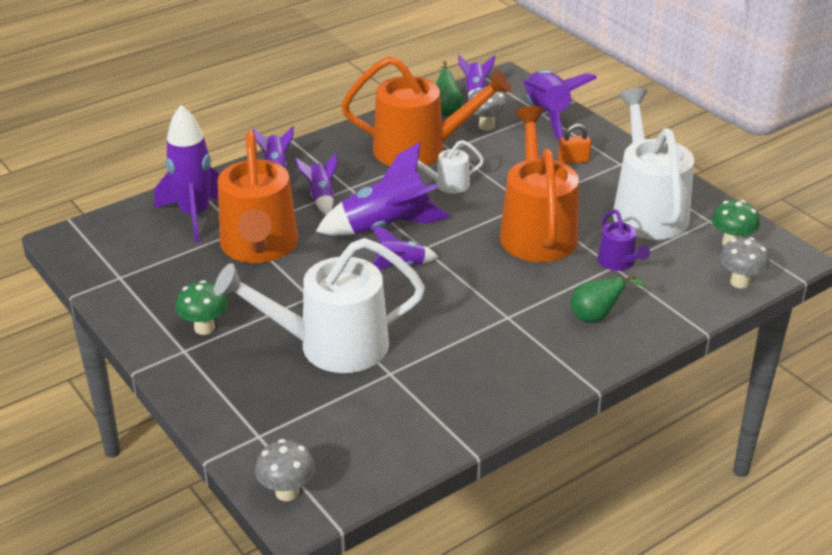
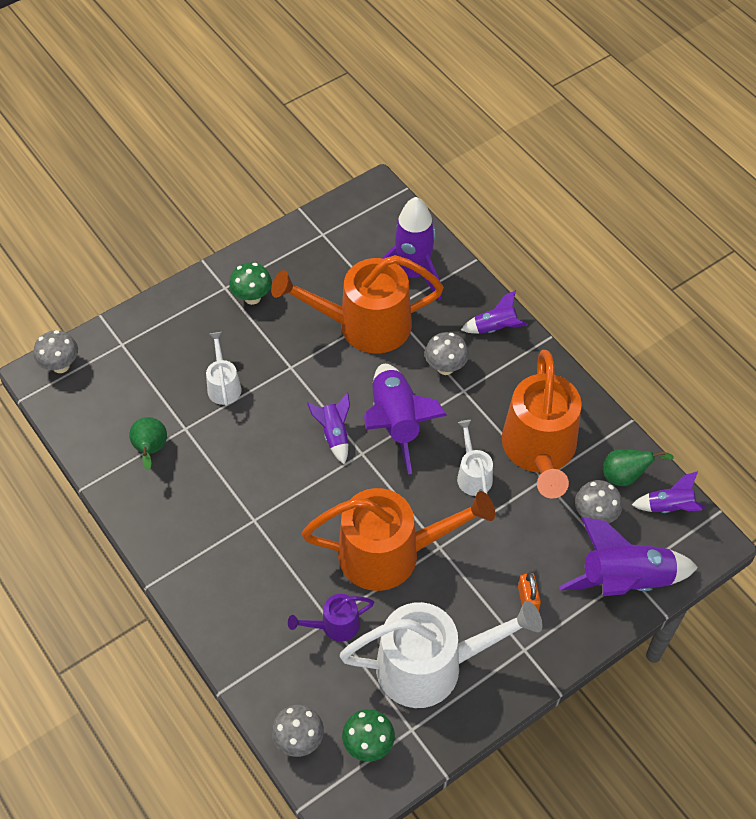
camera: 90 degrees right, 20 degrees up
(321, 197) = (445, 367): purple rocket -> grey mushroom
(331, 345) = (223, 385): white watering can -> white watering can, size x0.46
(596, 317) = (250, 595): green pear -> green pear (150, 450)

